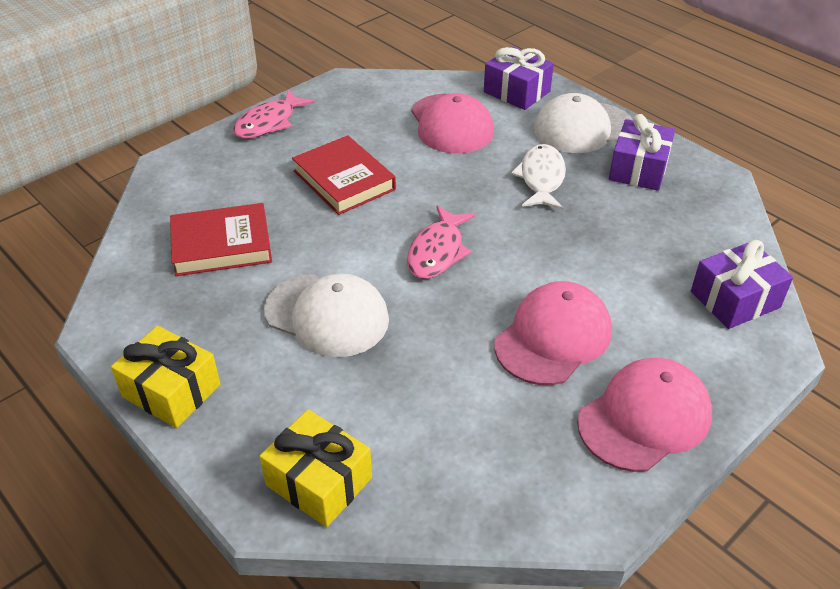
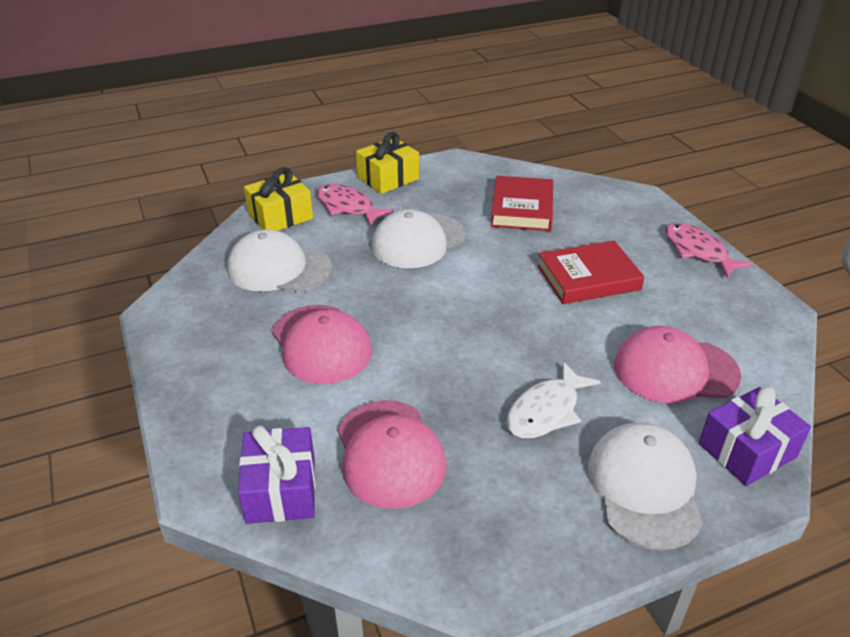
camera: 110 degrees right, 5 degrees down
(437, 251) = (462, 308): pink fish -> pink fish (348, 207)
(444, 428) = (279, 268): none -> white cap
(541, 178) = (546, 411): white fish -> white fish turned 105 degrees clockwise
(638, 169) = (536, 508): purple gift -> none
(644, 418) = (208, 365): pink cap -> pink cap (389, 453)

